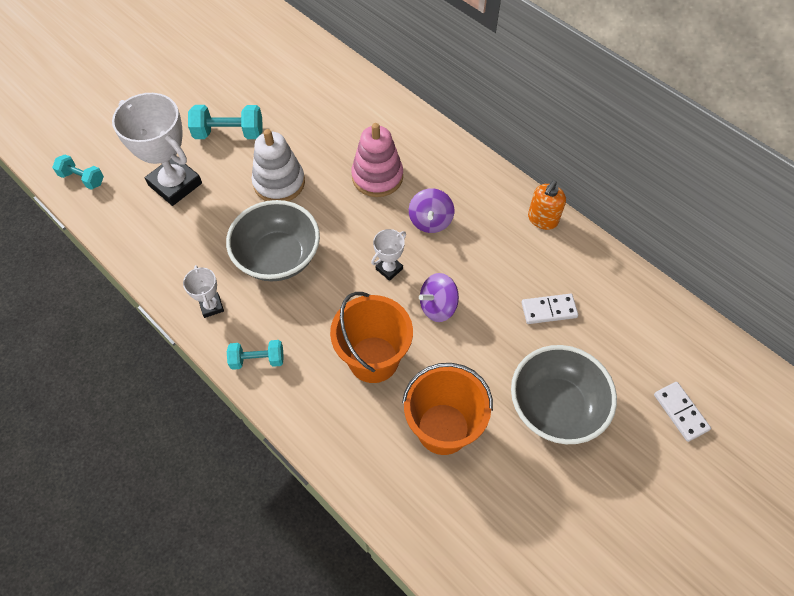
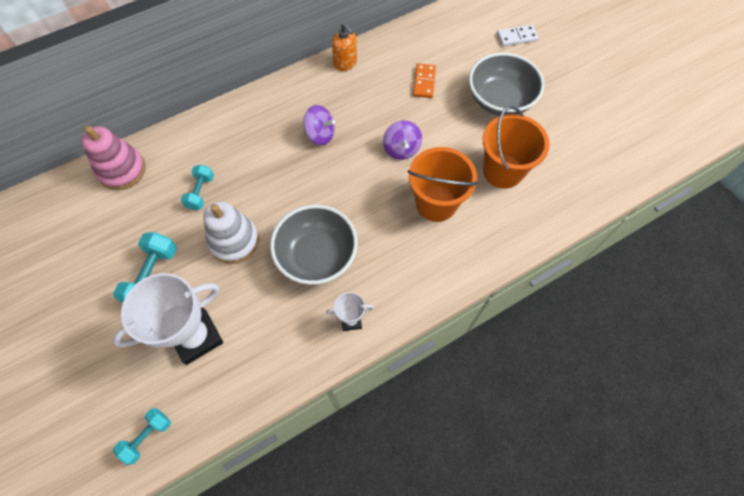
camera: 75 degrees left, 5 degrees up
(257, 360) = (415, 290): turquoise dumbbell -> turquoise dumbbell (201, 192)
(377, 177) = (260, 161): pink stacking toy -> pink stacking toy (122, 170)
(389, 269) = (356, 174): white trophy -> none
(549, 310) = (424, 82): white domino -> orange domino

